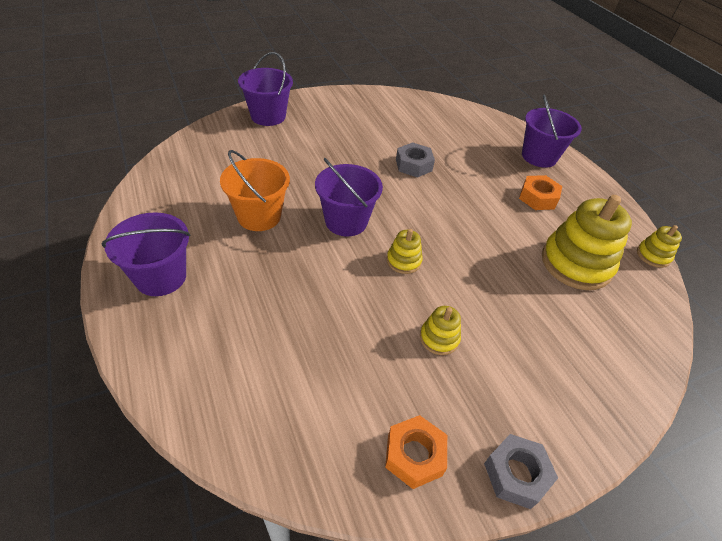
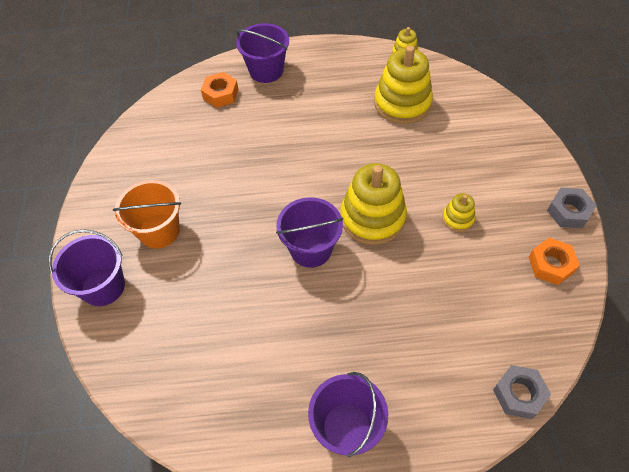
camera: 65 degrees left, 10 degrees up
(259, 216) = (282, 324): orange bucket -> orange bucket (159, 231)
(404, 261) = (372, 217): yellow stacking toy -> yellow stacking toy, size x2.06
(413, 165) = (245, 170): grey nut -> grey nut (519, 394)
(538, 198) = (321, 95): orange nut -> orange nut (220, 94)

